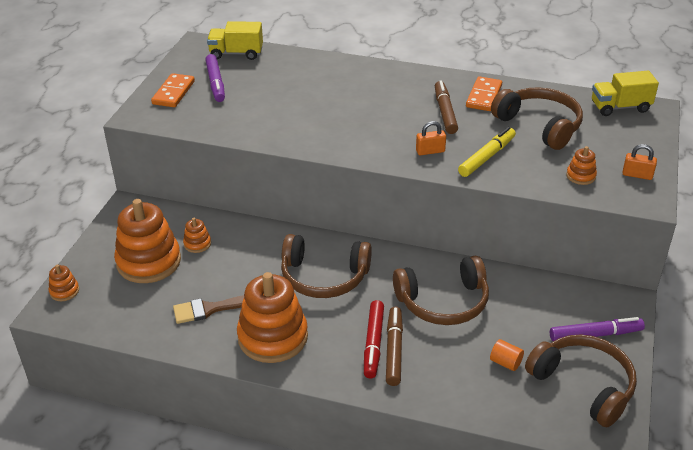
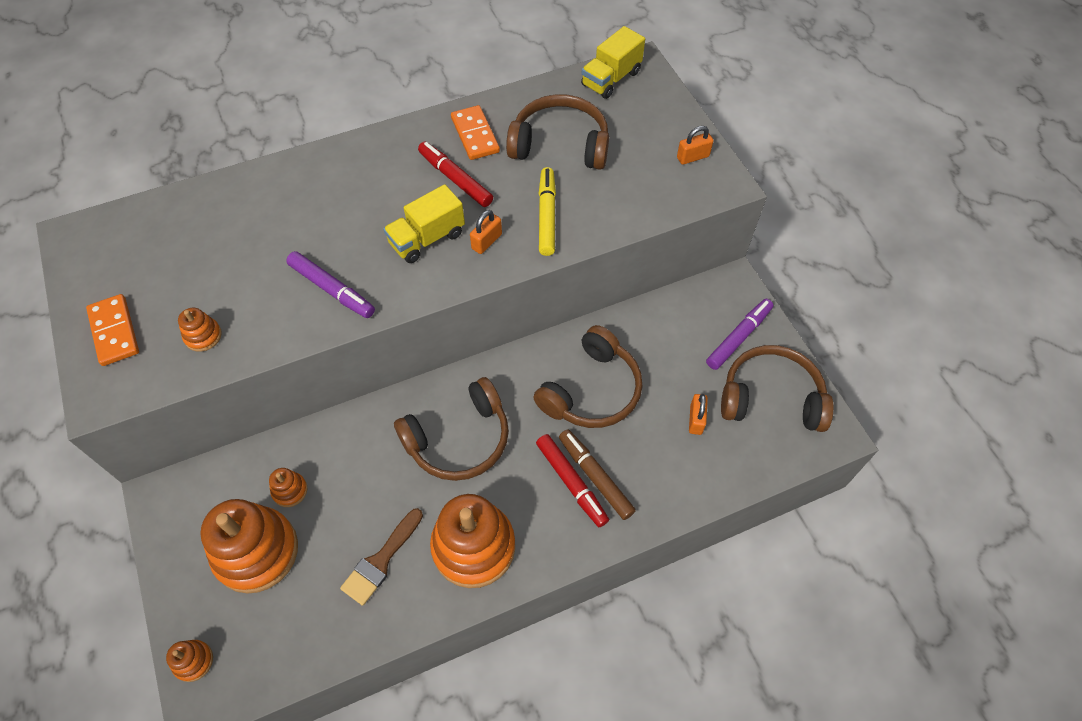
camera: 40 degrees left, 20 degrees up
(215, 83) = (155, 285): purple marker -> purple marker (332, 289)
(236, 53) = (139, 225): yellow truck -> yellow truck (427, 239)
(445, 112) = (455, 179): brown marker -> red marker
(505, 362) = (696, 419): orange cylinder -> orange padlock
(580, 176) = (648, 188): orange stacking toy -> orange stacking toy (203, 336)

